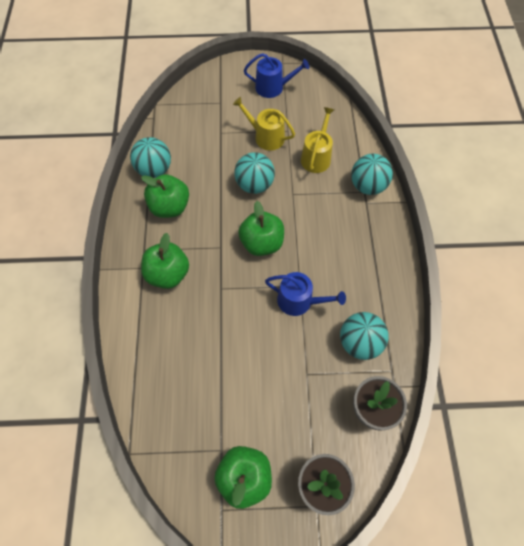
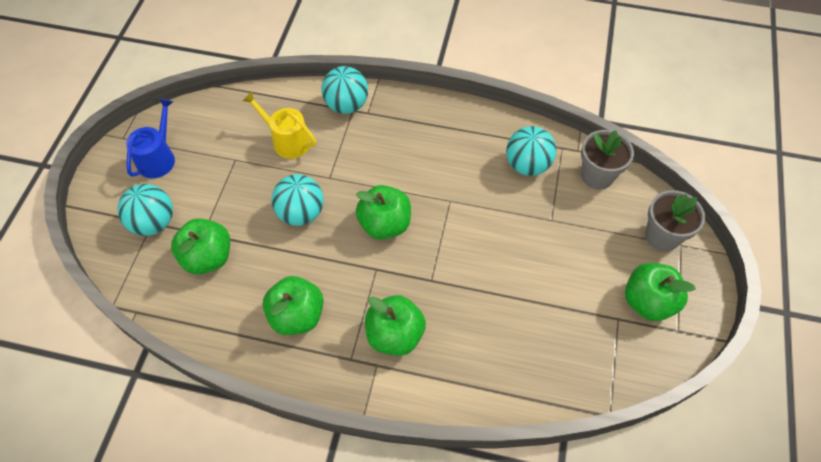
camera: 75 degrees left, 5 degrees down
(154, 170) = (229, 325): turquoise ball -> turquoise ball (153, 223)
(202, 141) = (208, 257): none -> green apple
(266, 137) = (234, 184): yellow watering can -> none
(299, 301) = (468, 205): blue watering can -> none

